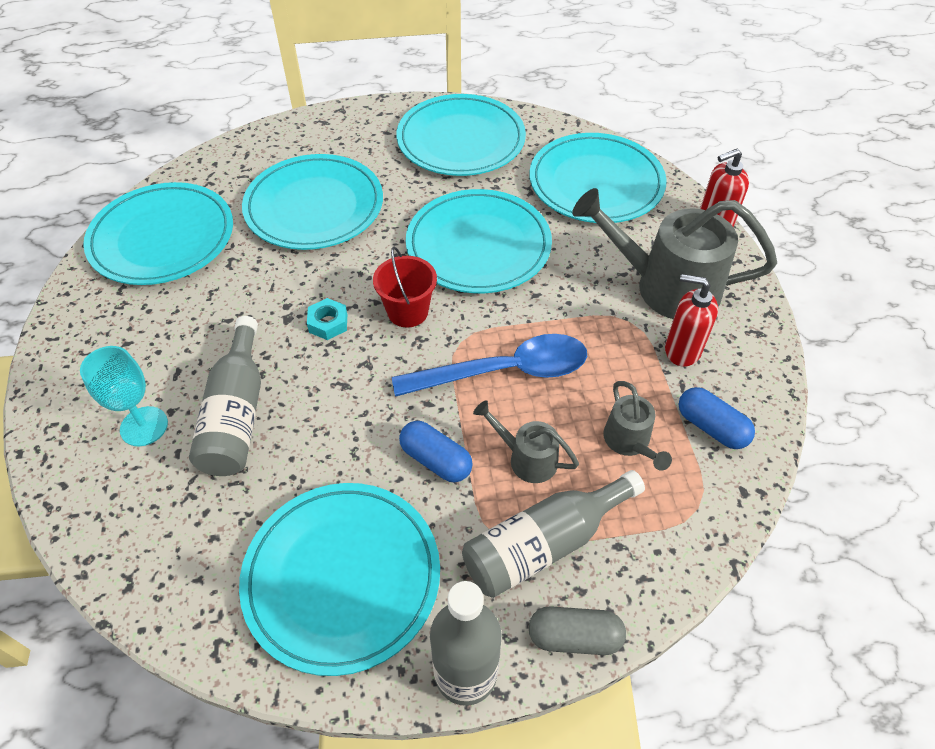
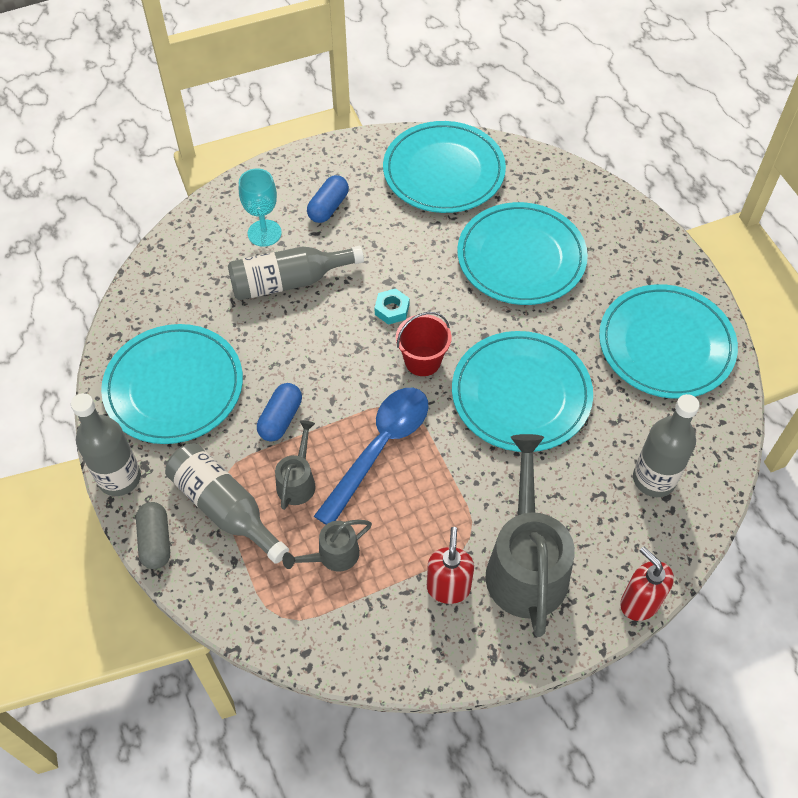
camera: 75 degrees right, 5 degrees up
(505, 371) = (380, 448): blue spoon -> blue spoon turned 120 degrees counterclockwise
(596, 183) = (654, 479): turquoise plate -> grey bottle
(711, 427) = (366, 621): blue capsule -> blue capsule (328, 207)

